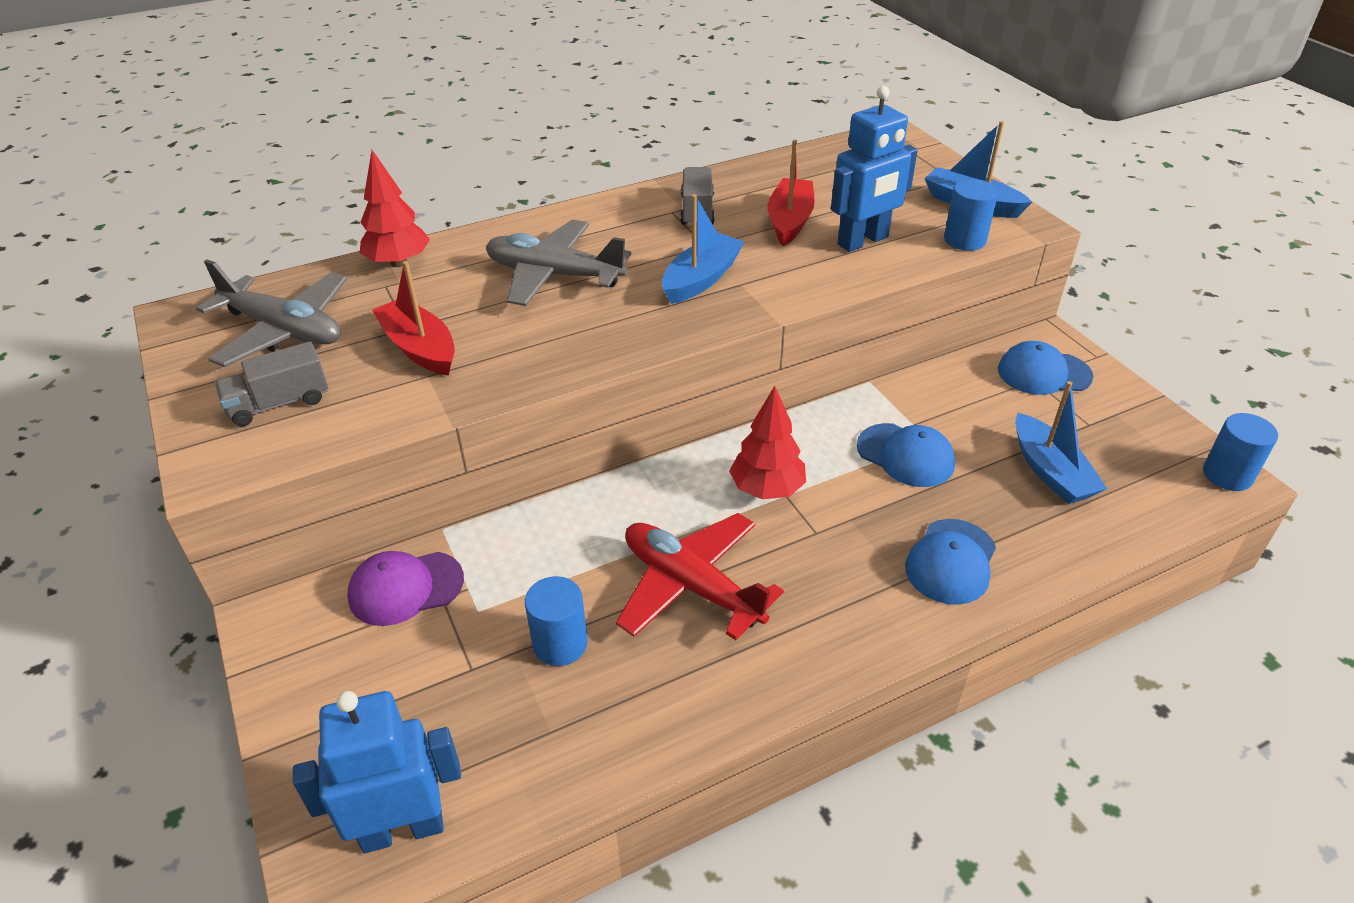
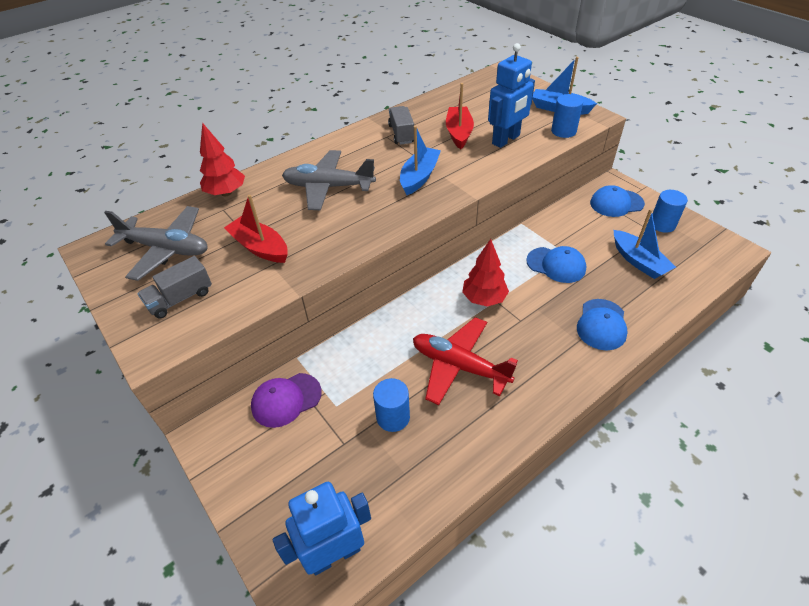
camera: 10 degrees left, 5 degrees up
(1227, 475) = (732, 247): blue cylinder -> blue cylinder (662, 224)

